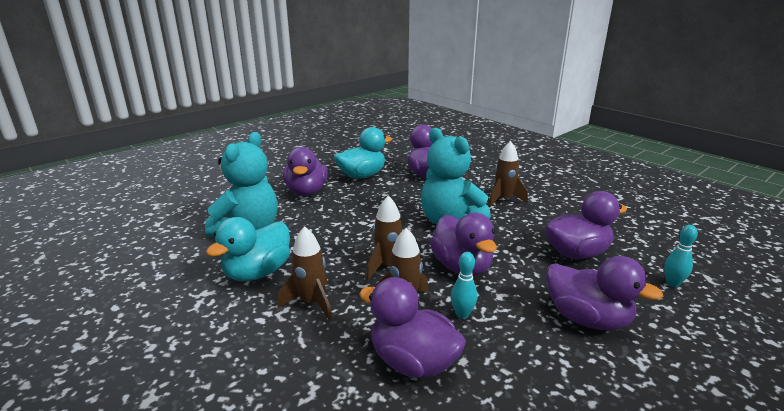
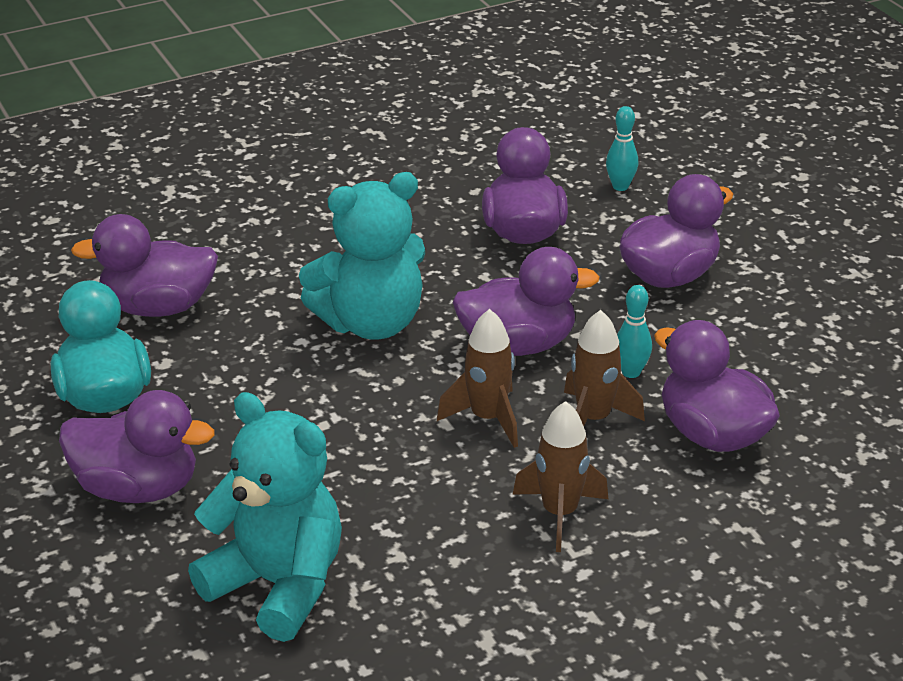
camera: 75 degrees left, 10 degrees up
(258, 273) = (448, 573): turquoise duck -> none
(413, 362) = (712, 434): purple duck -> purple duck turned 90 degrees clockwise
(503, 200) = (323, 246): brown rocket -> none

